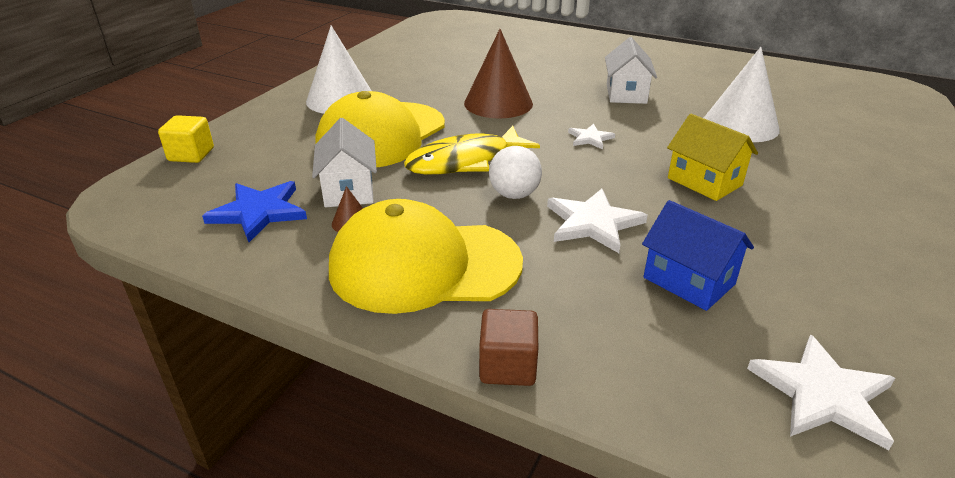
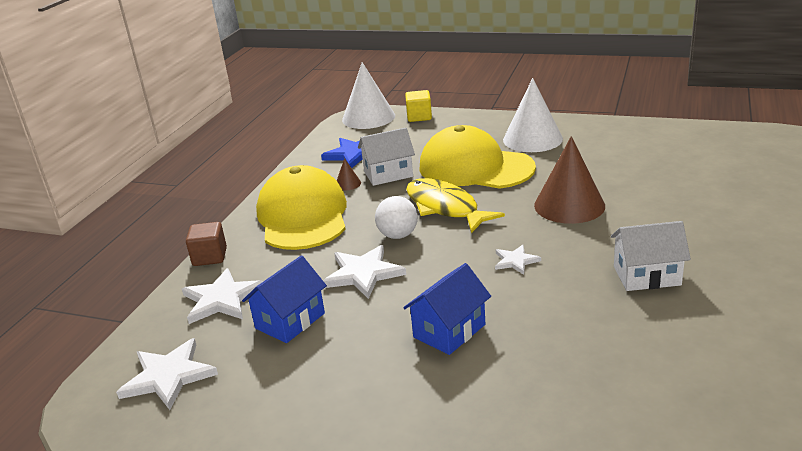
camera: 85 degrees right, 5 degrees down
(635, 346) = (222, 299): none -> white star
(704, 181) = (449, 331): yellow house -> blue house
(740, 125) = (603, 361): white cone -> white cone (368, 117)

